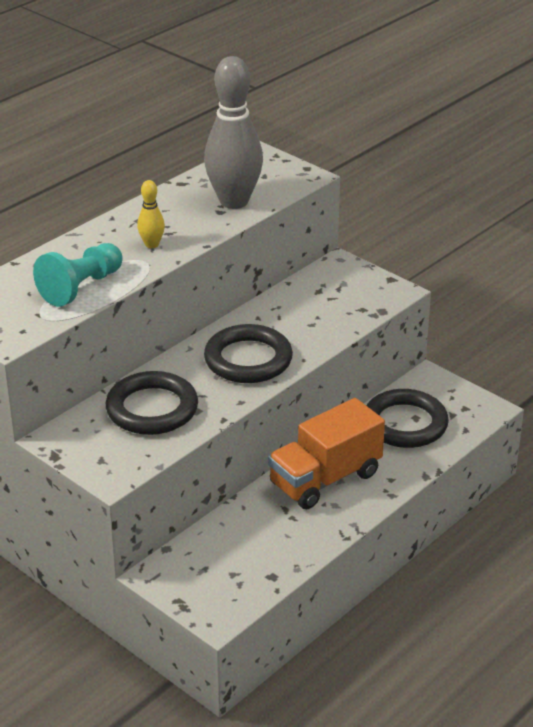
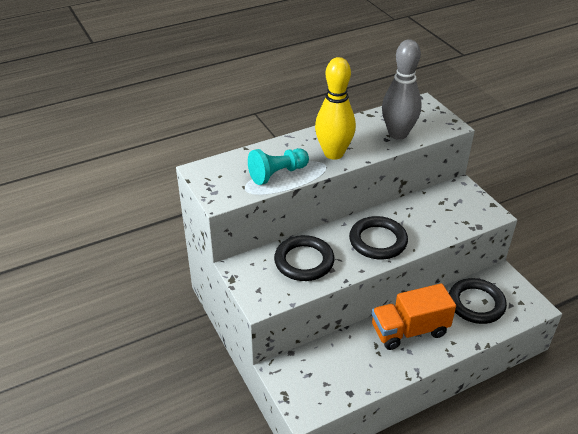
camera: 20 degrees right, 5 degrees up
(152, 244) = (333, 153): yellow bowling pin -> yellow bowling pin, size x2.23

